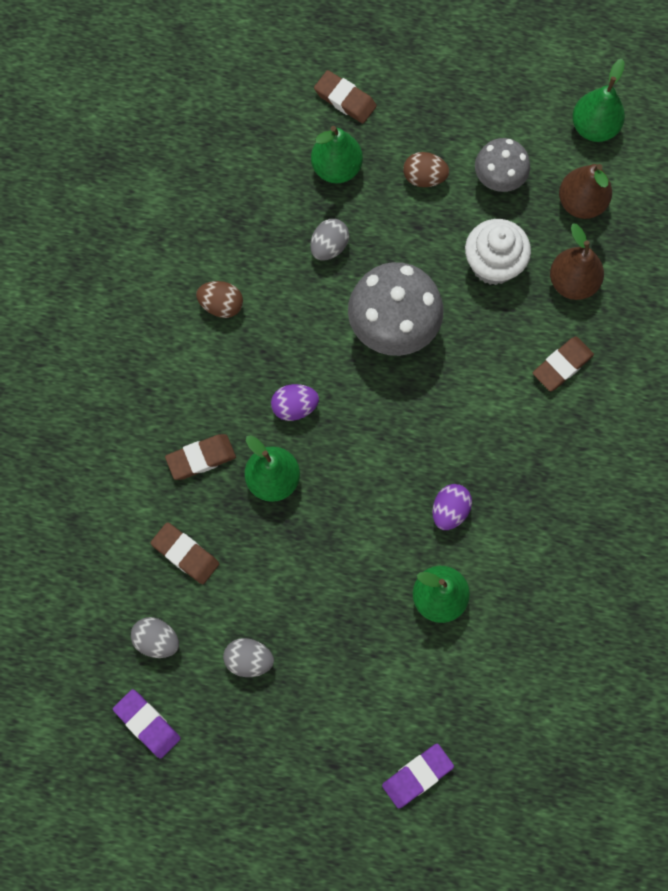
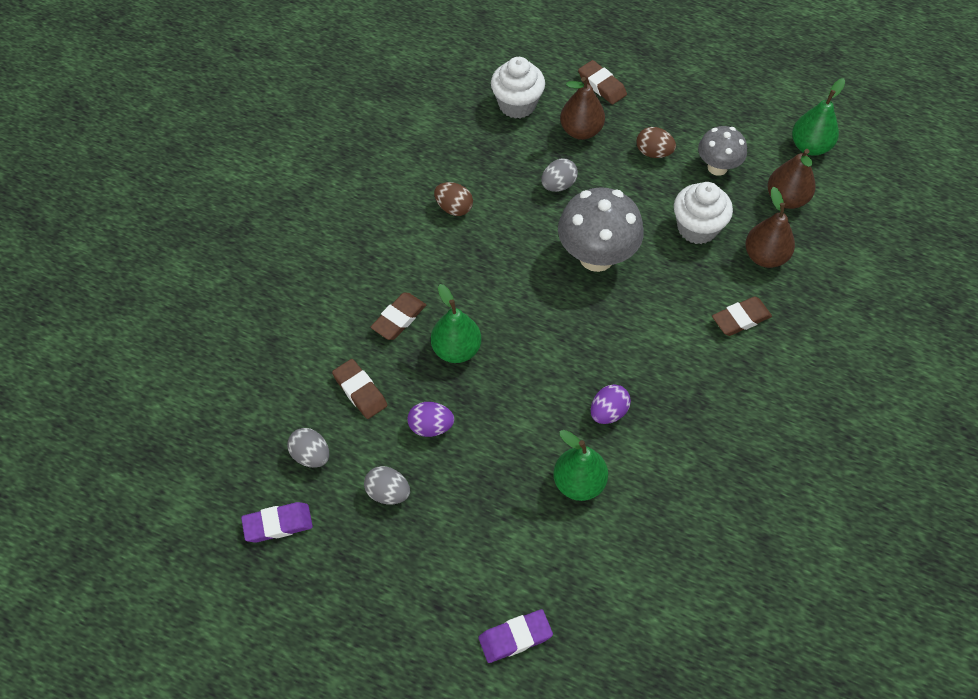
camera: 15 degrees right, 15 degrees down
(147, 724) = (278, 524): purple eraser -> purple eraser turned 75 degrees counterclockwise
(201, 458) = (399, 318): brown eraser -> brown eraser turned 45 degrees counterclockwise
(255, 150) = (517, 105): none -> white cupcake
(295, 407) = (492, 298): purple egg -> purple egg (431, 427)
(336, 168) = (581, 131): green pear -> brown pear

